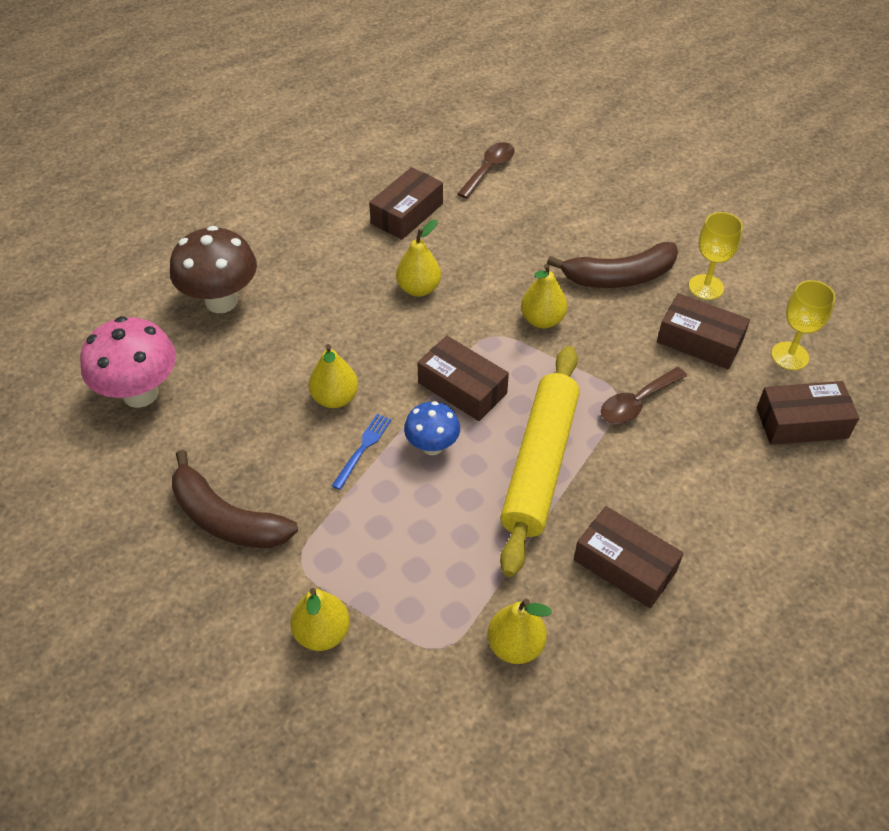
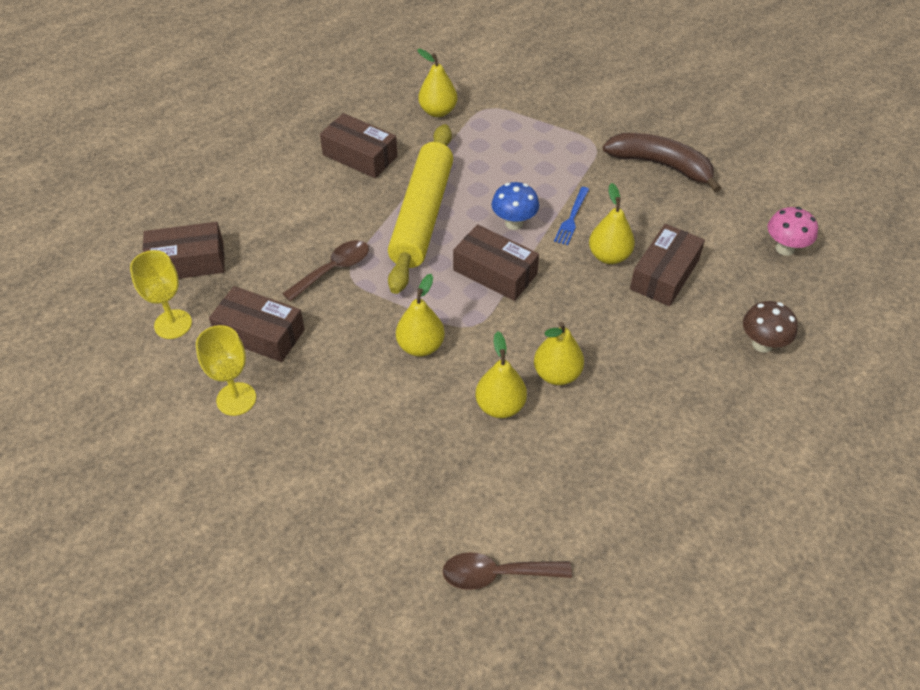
camera: 175 degrees right, 0 degrees up
(140, 394) = (785, 248): pink mushroom -> pink mushroom, size x0.59
(221, 301) = (762, 344): brown mushroom -> brown mushroom, size x0.59
(322, 633) = (566, 110): yellow pear -> yellow pear (500, 406)
(407, 214) = (594, 482): brown box -> brown box (664, 274)
(489, 170) = (497, 574): brown spoon -> brown spoon turned 60 degrees clockwise
(619, 277) = (333, 405): brown banana -> none

